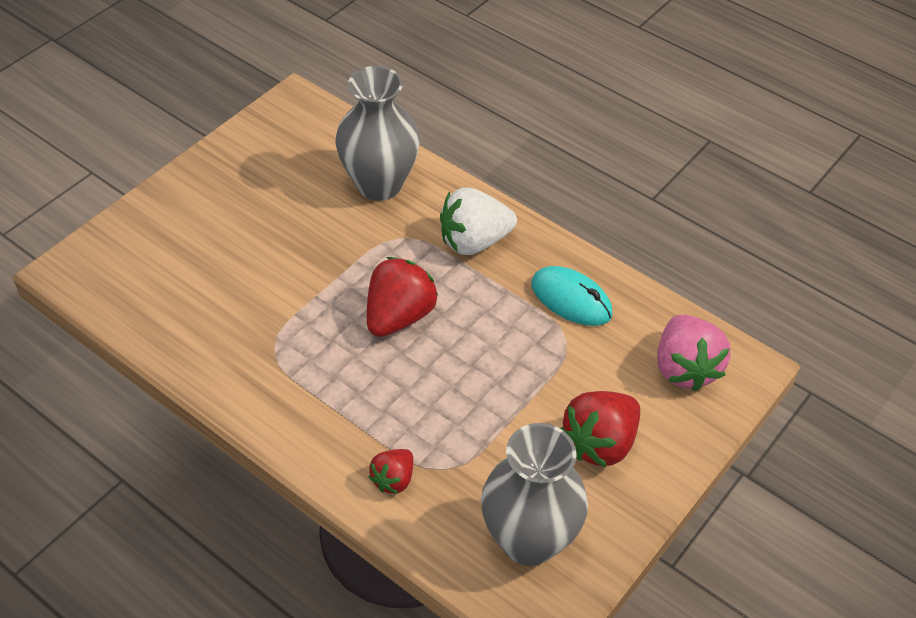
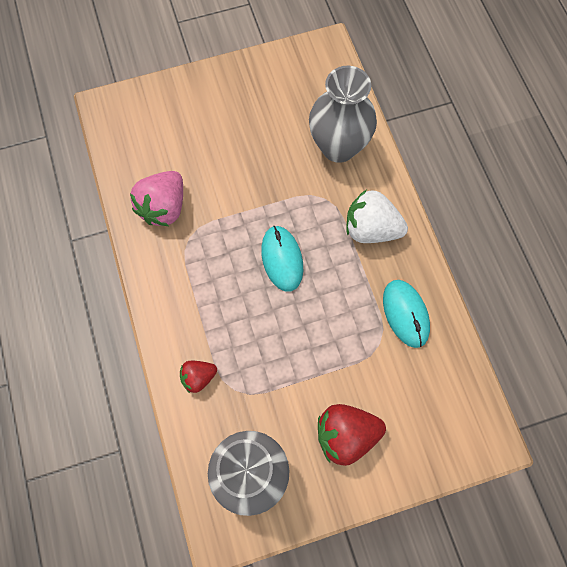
camera: 35 degrees right, 20 degrees up
(399, 316) = (282, 259): red strawberry -> turquoise mouse
(685, 368) = (446, 416): pink strawberry -> pink strawberry (164, 207)

